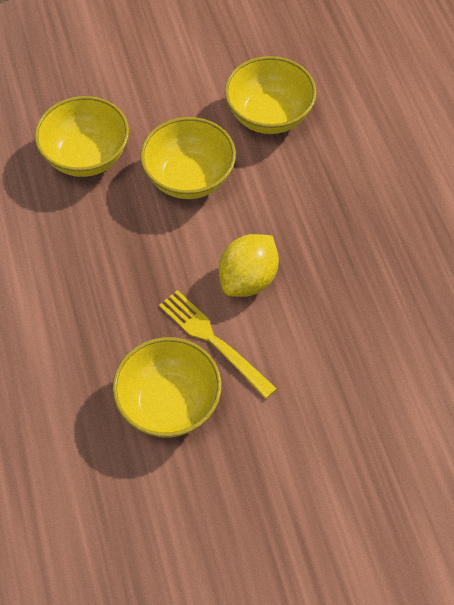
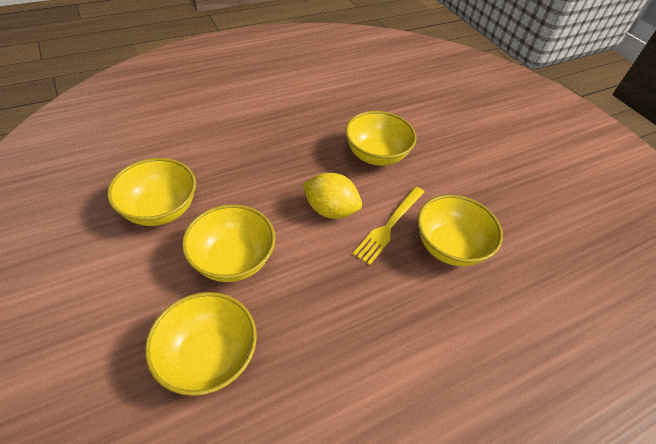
camera: 105 degrees left, 10 degrees down
(348, 355) = (376, 155): none -> yellow bowl

